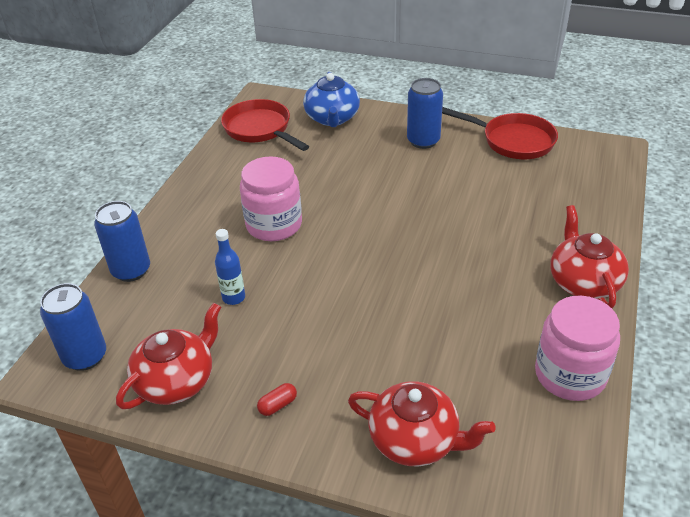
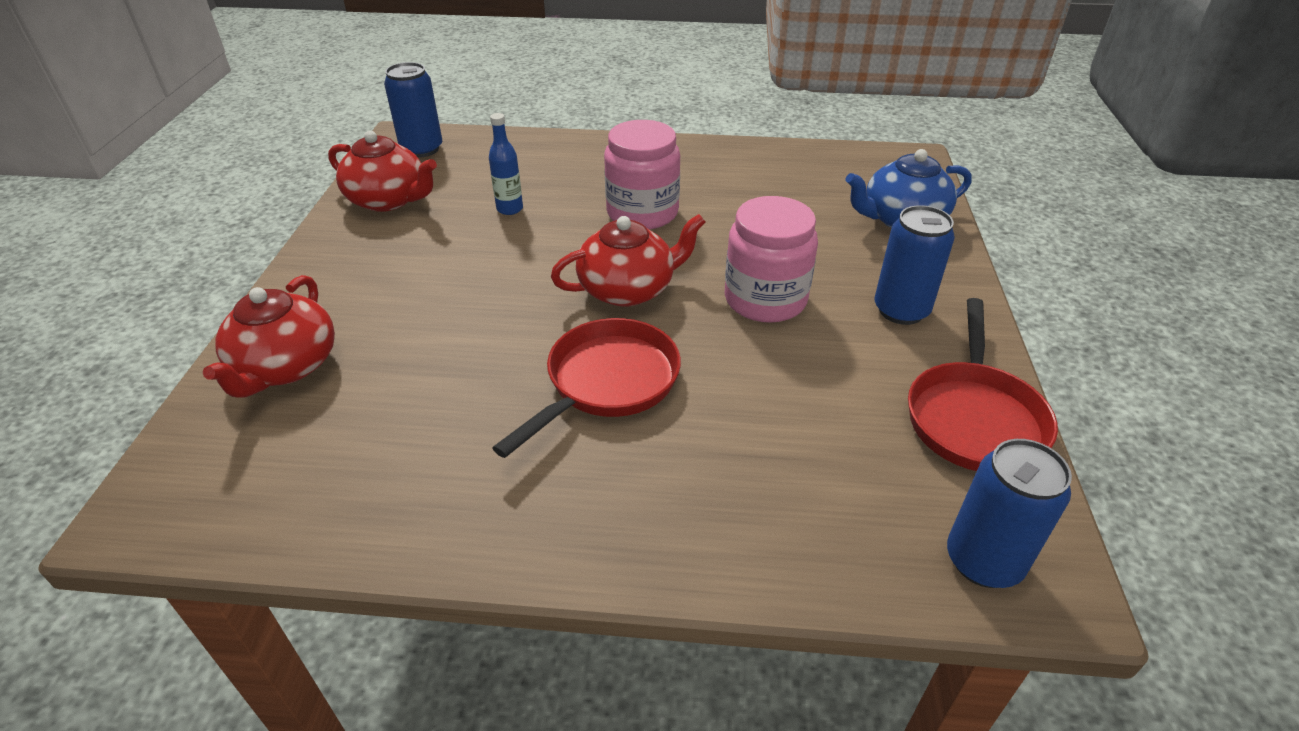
camera: 75 degrees right, 0 degrees up
(131, 270) = (542, 145): blue can -> blue can (983, 561)
(260, 129) = (836, 170): red pan -> red pan (607, 383)
(278, 405) = (351, 263): red capsule -> none
(570, 375) = (379, 513): pink jar -> pink jar (765, 299)
(583, 282) = (592, 529): red teapot -> red teapot (628, 289)

